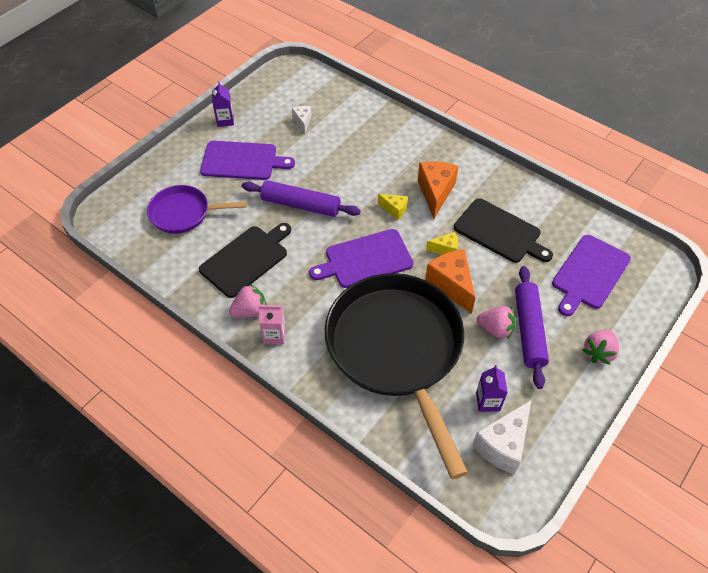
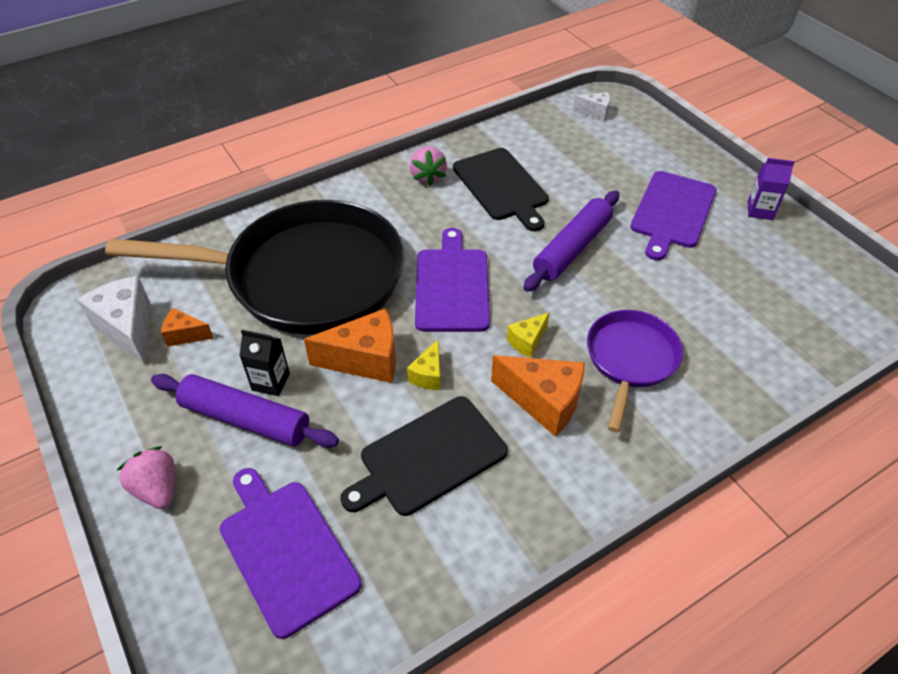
camera: 110 degrees right, 5 degrees down
(184, 213) = (594, 152): purple pan -> purple pan (630, 360)
(274, 335) = (386, 188): pink carton -> none
(303, 122) = (745, 287): white cheese -> white cheese (595, 112)
(488, 401) = (185, 335): purple carton -> orange cheese
(495, 329) = (271, 382): pink strawberry -> black carton

